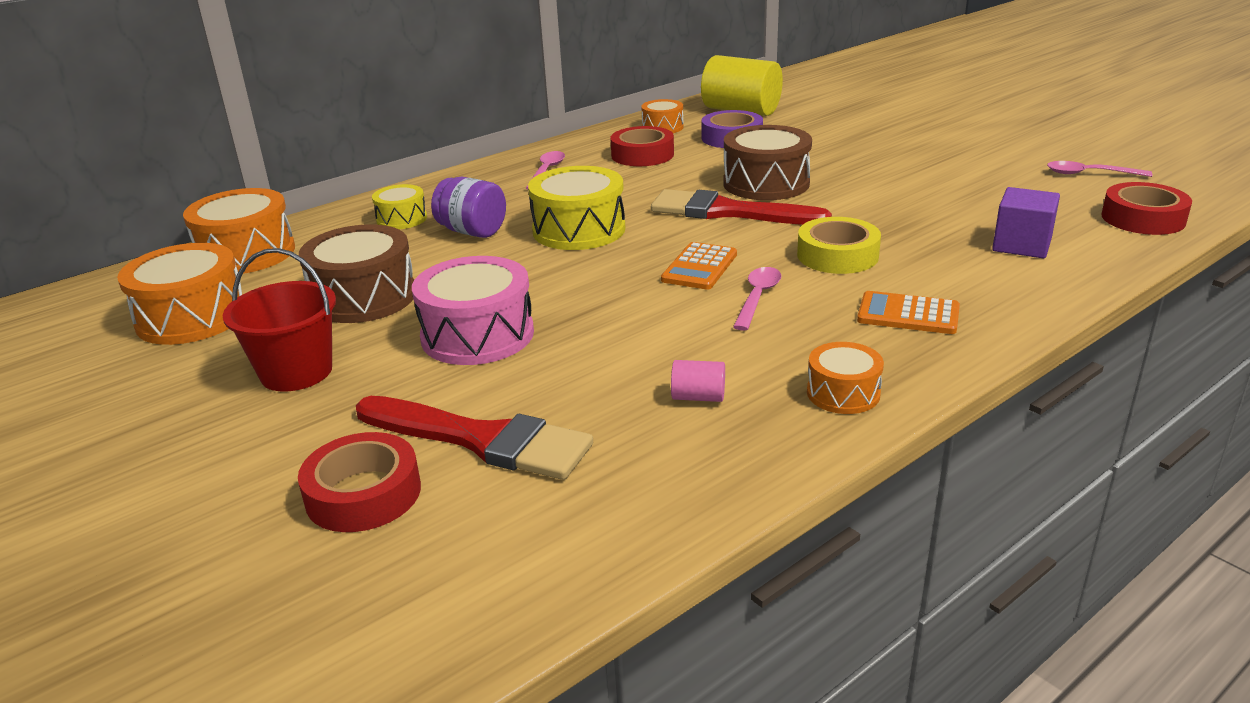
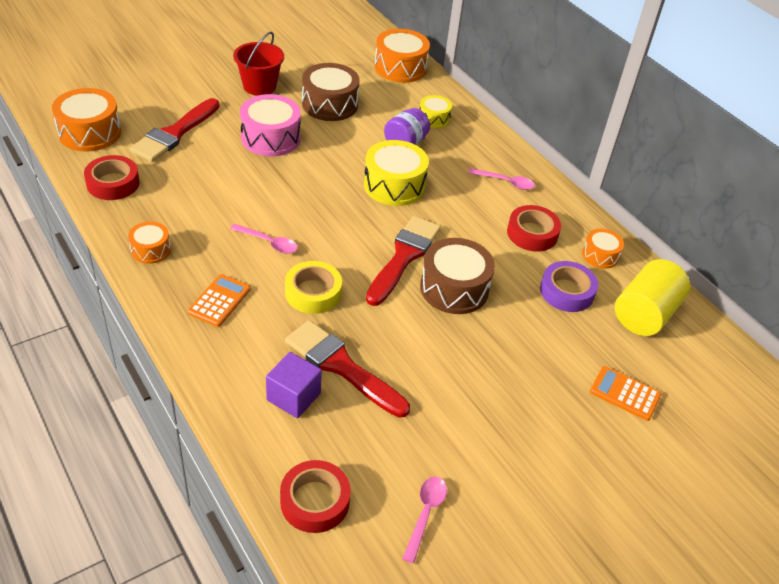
camera: 90 degrees right, 15 degrees up
(192, 317) = (328, 56): orange drum -> orange drum (89, 133)
(363, 494) = (153, 103): red tape -> red tape (113, 183)
(698, 397) = (174, 200): pink cylinder -> none
(700, 267) = (319, 227): orange calculator -> orange calculator (625, 394)
(947, 226) = (342, 366): none -> red brush

